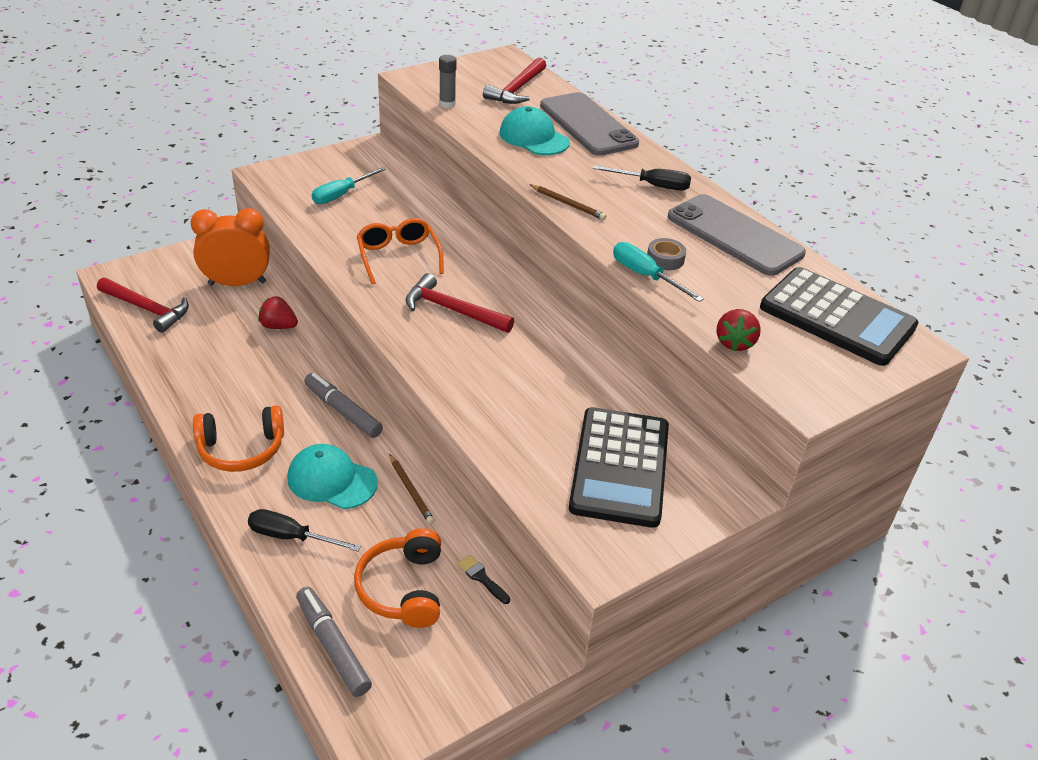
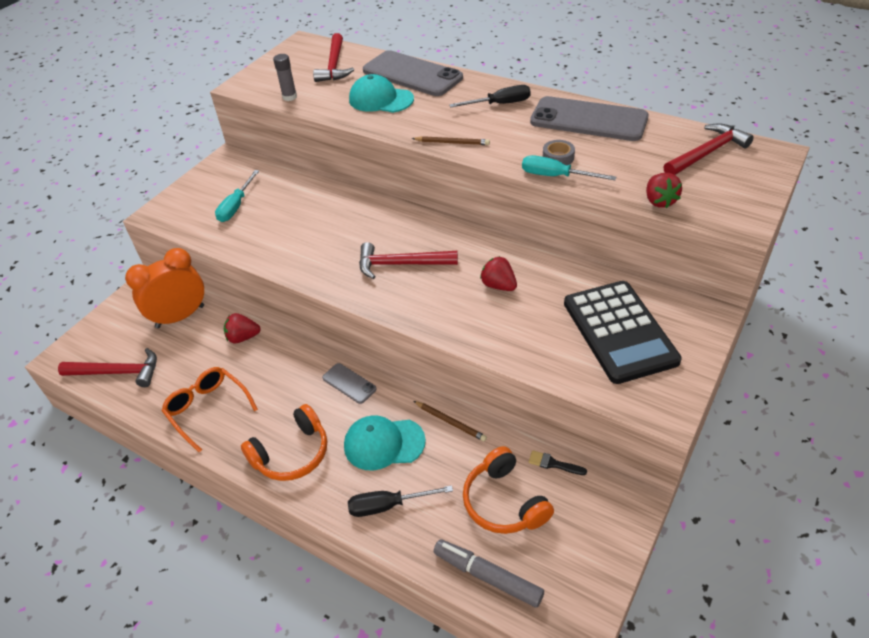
camera: 20 degrees left, 5 degrees up
(343, 411) = (349, 383): grey marker -> grey phone
(398, 256) = (324, 239): orange glasses -> orange glasses (207, 409)
(532, 370) = (498, 285): none -> red strawberry
(837, 317) = (707, 153): black calculator -> red hammer

